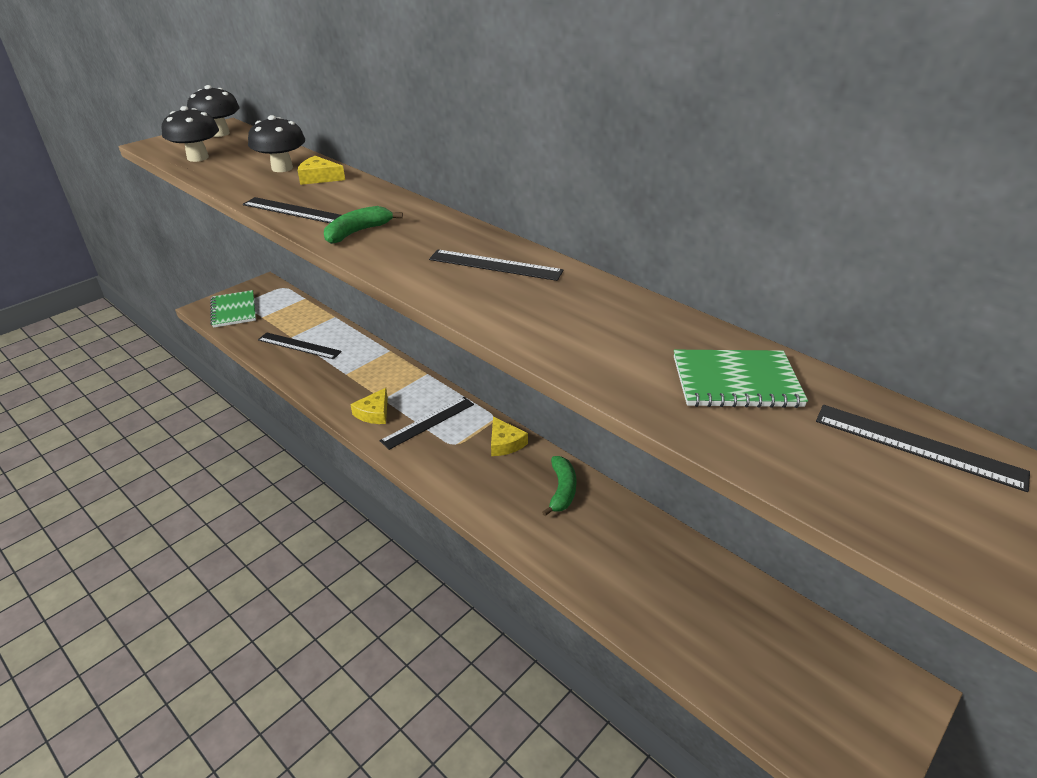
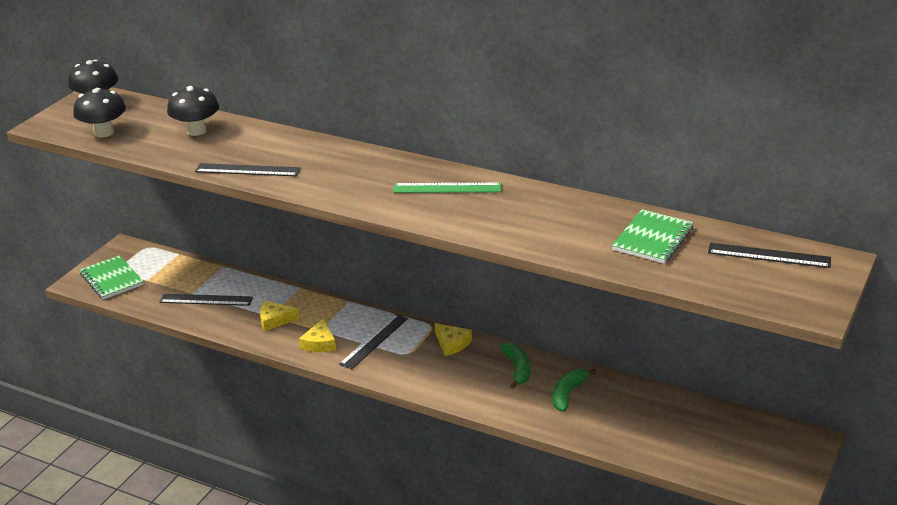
camera: 15 degrees left, 5 degrees down
(319, 178) = (239, 135): yellow cheese -> yellow cheese (275, 320)
(358, 232) = (317, 179): green banana -> green banana (568, 394)
(495, 265) = (447, 188): black ruler -> green ruler
(736, 381) = (653, 239): green notebook -> green notebook turned 45 degrees counterclockwise

